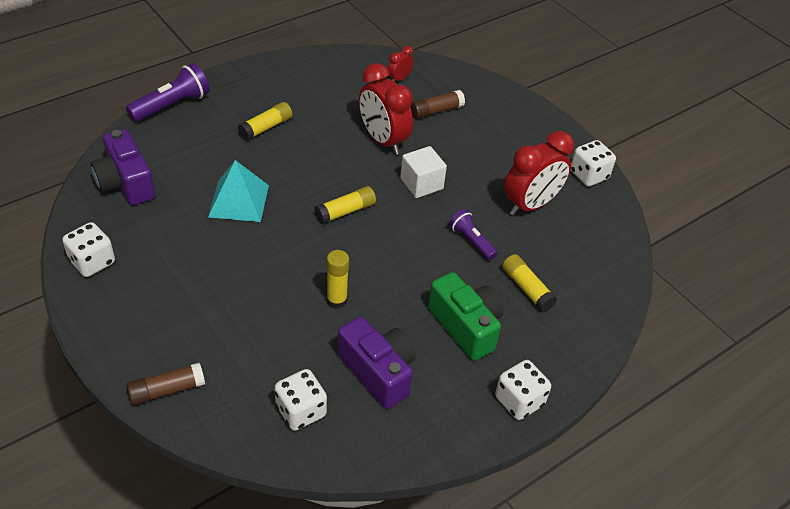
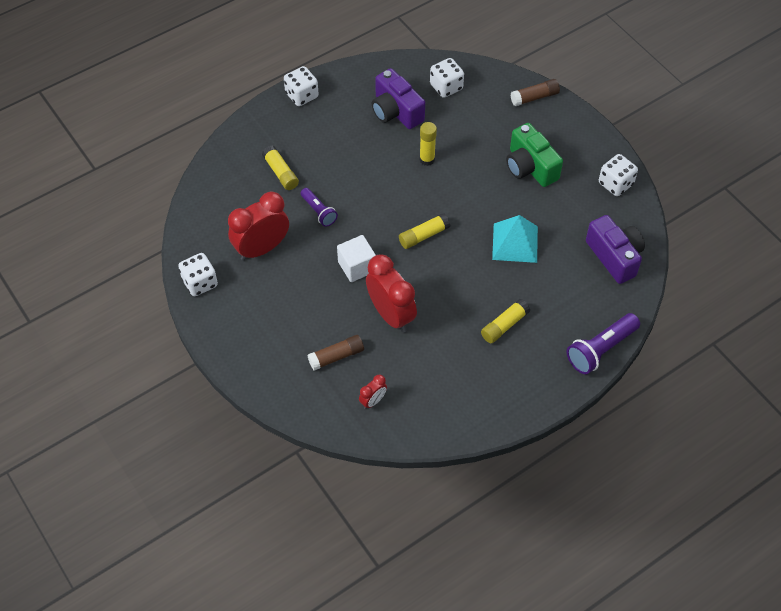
camera: 175 degrees left, 10 degrees up
(466, 326) = (331, 143): green camera -> green camera (530, 167)

